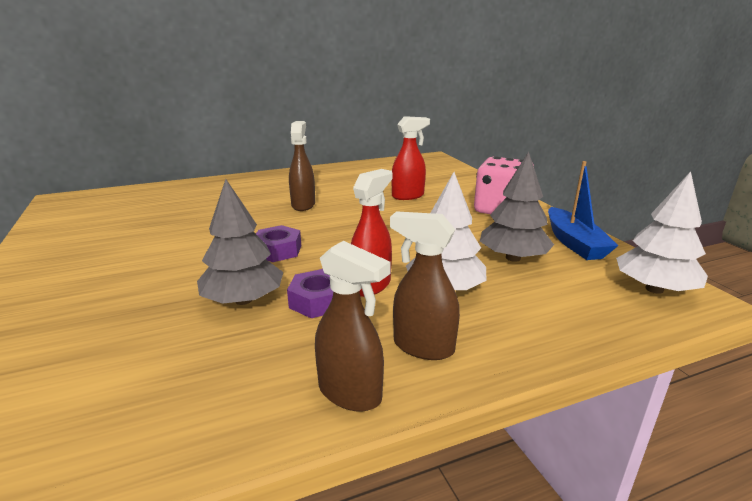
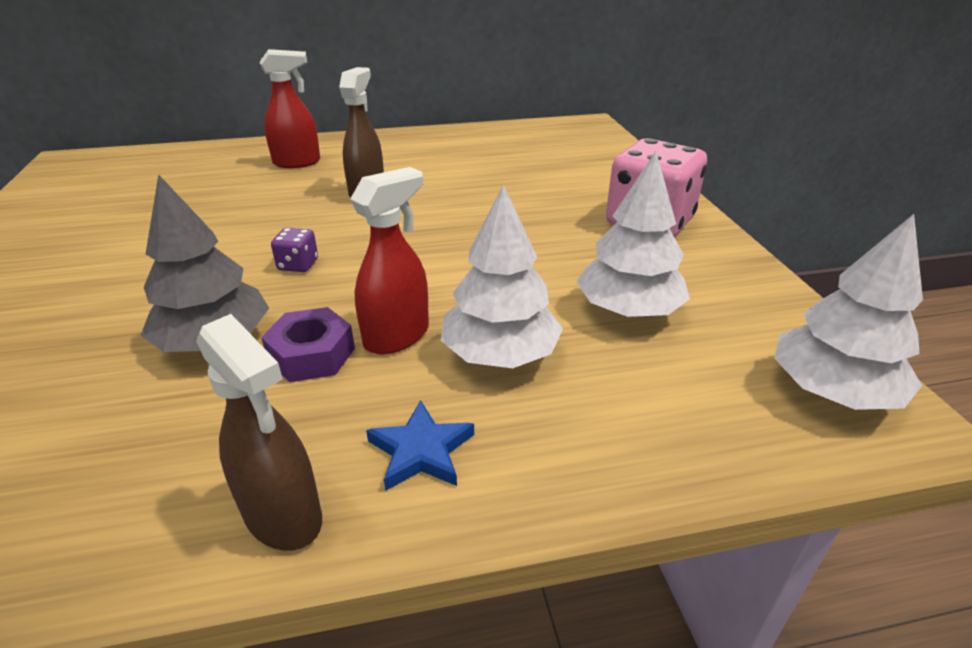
camera: 10 degrees right, 10 degrees up
(278, 250) = (298, 265): purple nut -> purple dice
(408, 196) = (521, 188): red spray bottle -> red spray bottle (297, 162)
(422, 347) = (421, 451): brown spray bottle -> blue star
(513, 258) = (628, 310): grey tree -> white tree
(574, 243) = (738, 292): blue boat -> none

